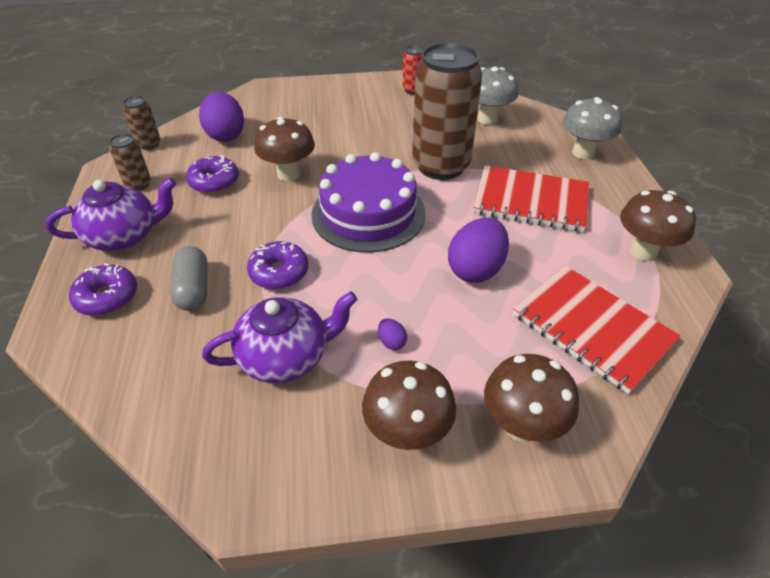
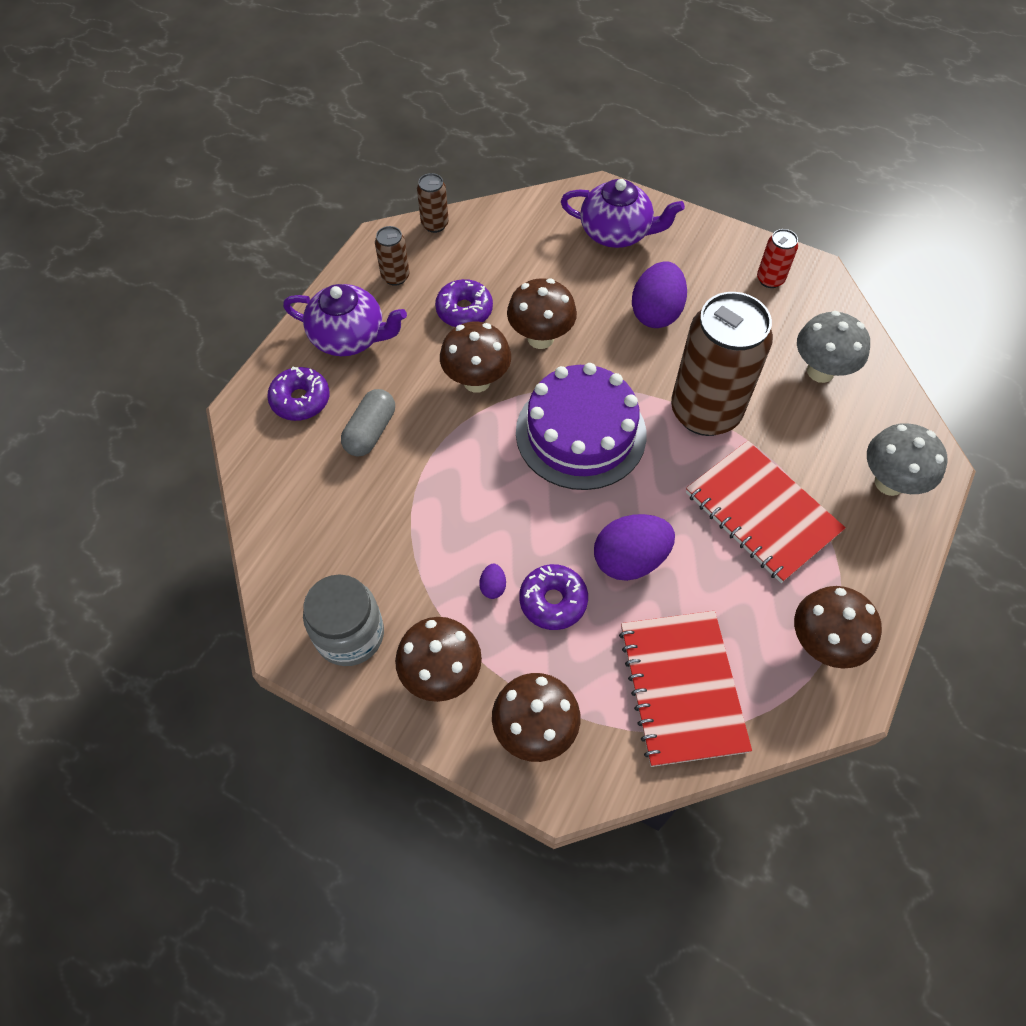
camera: 35 degrees right, 15 degrees up
(226, 135) = (515, 249): purple egg -> purple egg (656, 312)
(260, 218) = (476, 381): none -> brown mushroom
(279, 272) = (451, 455): purple donut -> purple donut (553, 601)
(286, 357) = (399, 546): purple teapot -> purple teapot (616, 233)
(295, 453) = (350, 634): none -> grey jar

